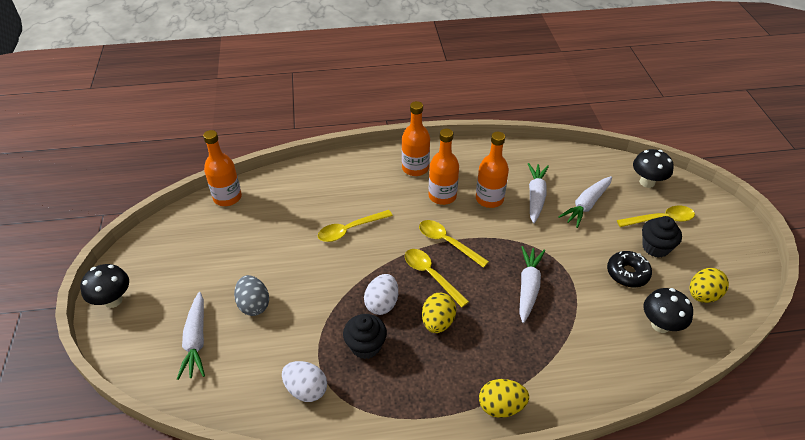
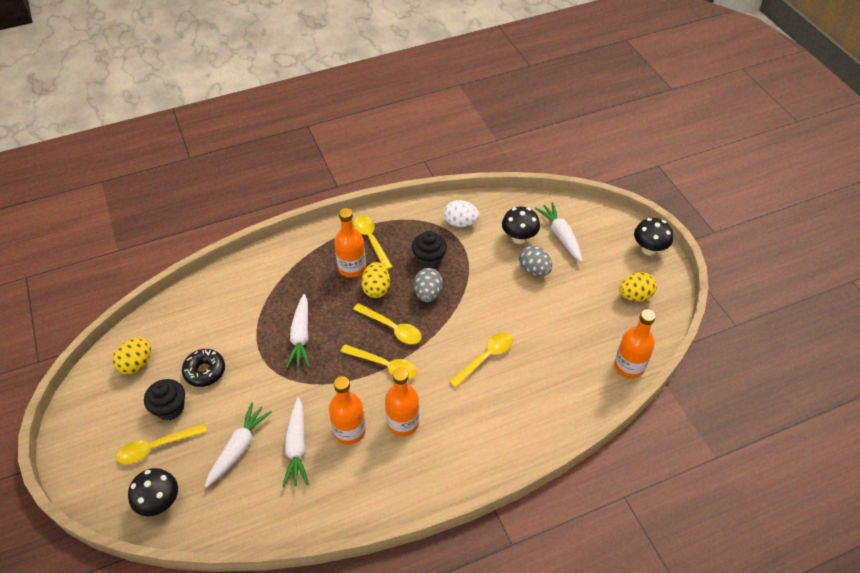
camera: 165 degrees right, 5 degrees up
(382, 304) = (428, 293): white egg -> grey egg
(415, 168) = (444, 457): orange bottle -> orange bottle (352, 268)
(429, 391) = (371, 240): none -> yellow spoon
(501, 406) = (317, 241): yellow egg -> yellow egg (635, 296)
(660, 325) = (183, 327): black mushroom -> black mushroom (519, 238)

